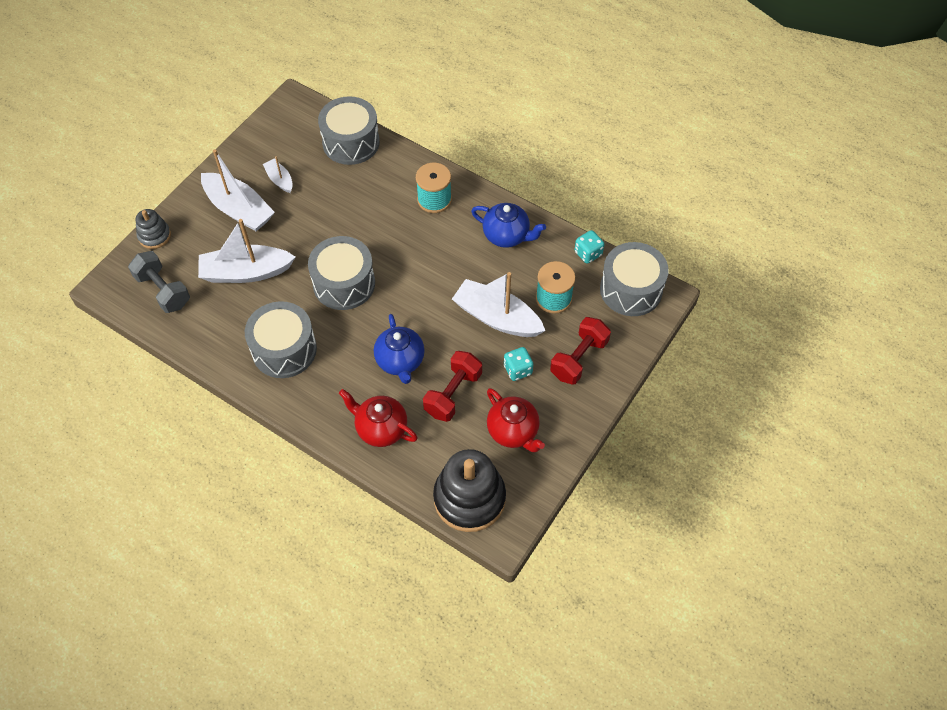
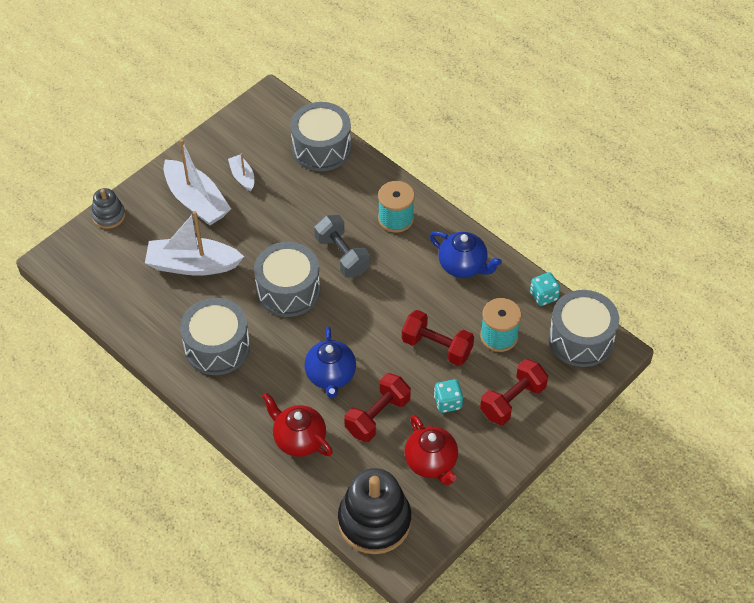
camera: 10 degrees right, 5 degrees down
(163, 290) = (108, 271): grey dumbbell -> grey dumbbell (342, 255)
(497, 317) = (437, 347): white boat -> red dumbbell

